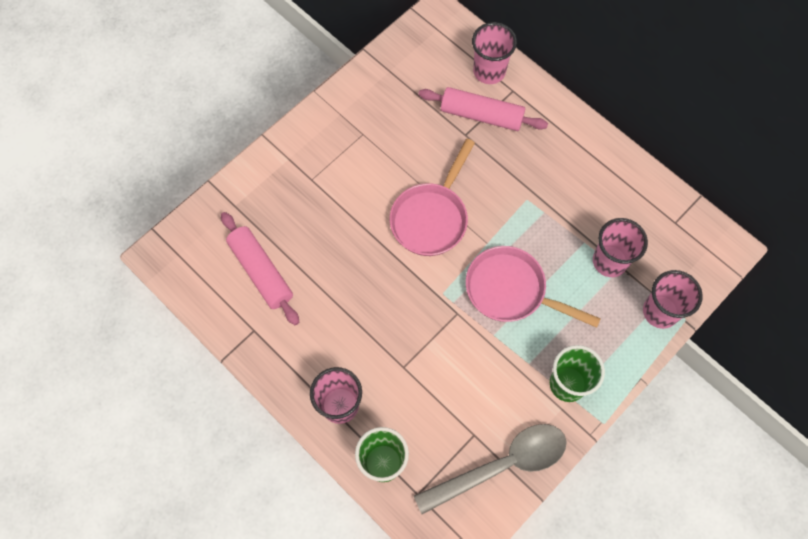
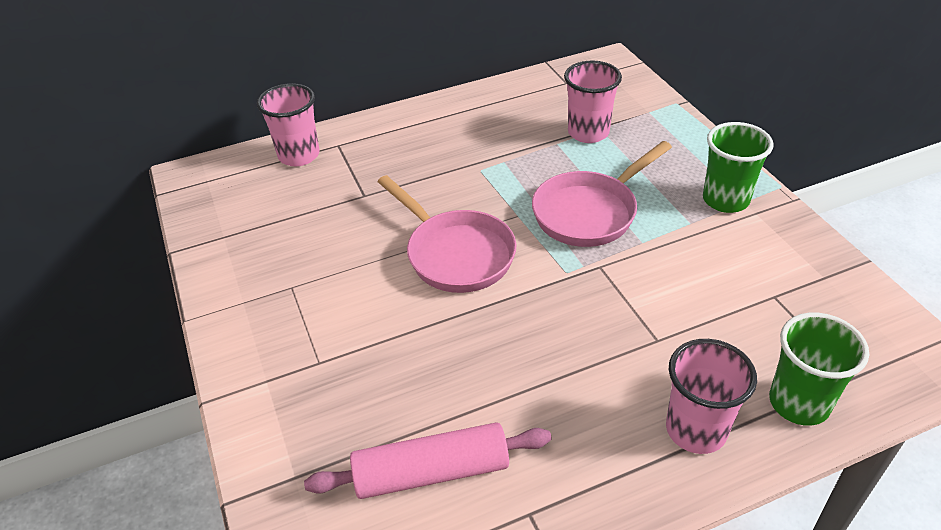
camera: 65 degrees left, 25 degrees down
(481, 115) = (349, 176): pink rolling pin -> none
(501, 465) = (821, 282): grey spoon -> none
(660, 312) = (661, 116): pink cup -> none

